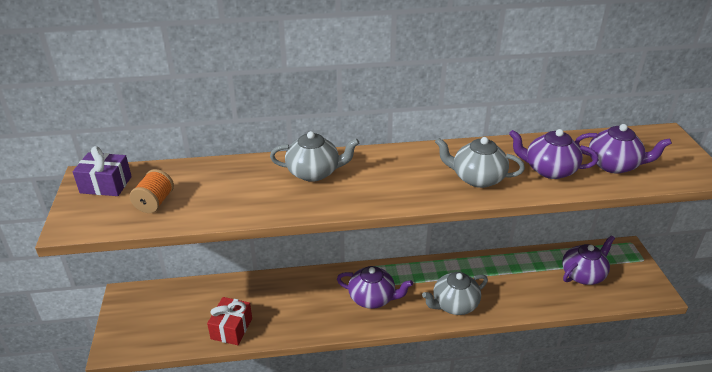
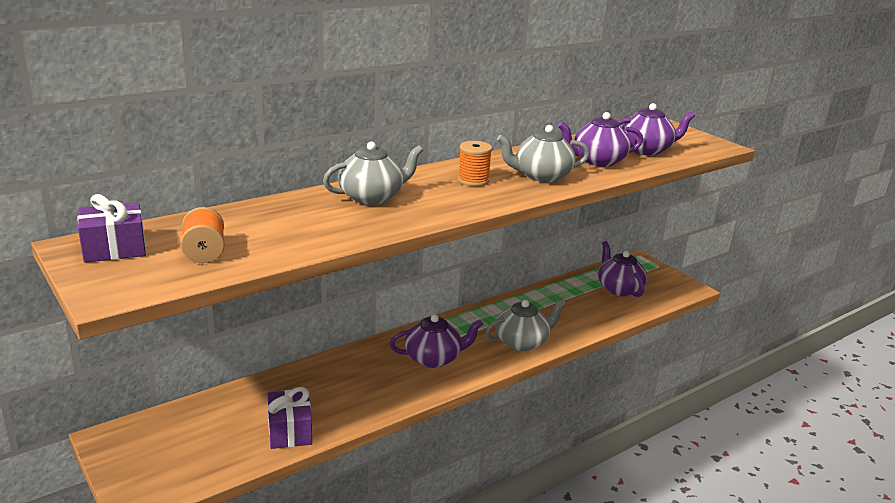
camera: 30 degrees left, 10 degrees down
(231, 328) = (290, 431): red gift -> purple gift
(411, 171) = (473, 180): none -> orange spool
(454, 304) = (522, 342): grey teapot -> grey teapot turned 150 degrees counterclockwise
(583, 274) = (619, 289): purple teapot -> purple teapot turned 45 degrees counterclockwise

